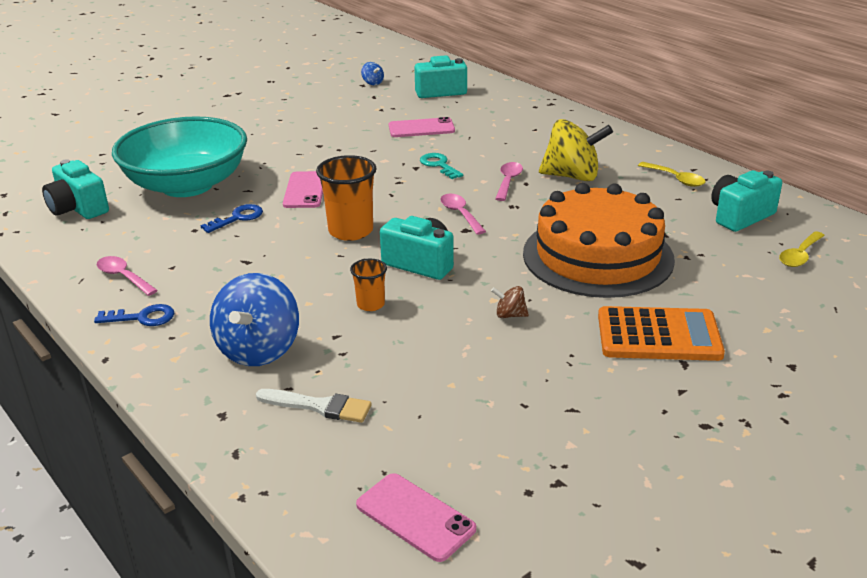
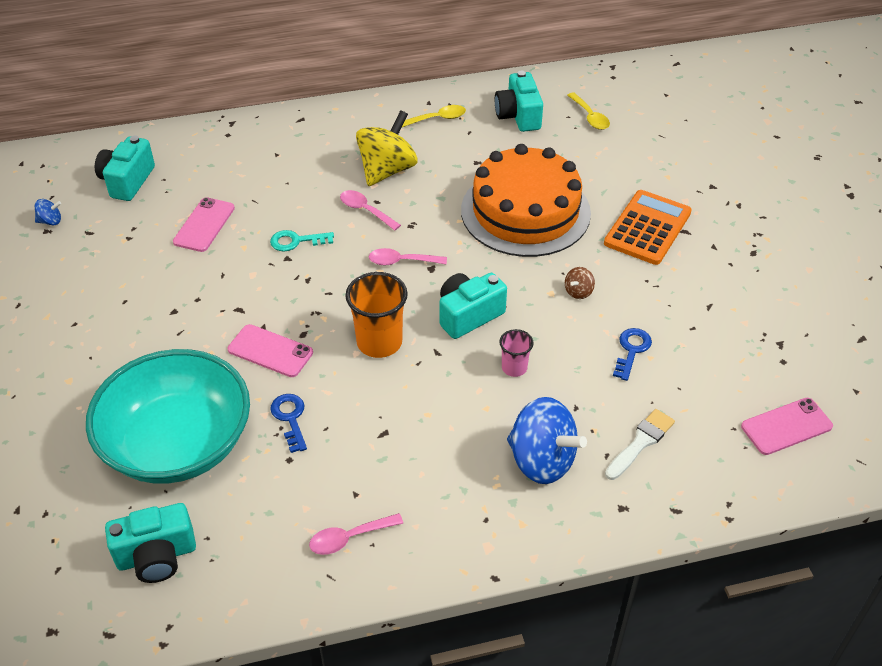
camera: 65 degrees left, 15 degrees up
(142, 317) = (439, 535): blue key -> blue key (631, 350)
(370, 304) = (514, 368): orange cup -> pink cup

